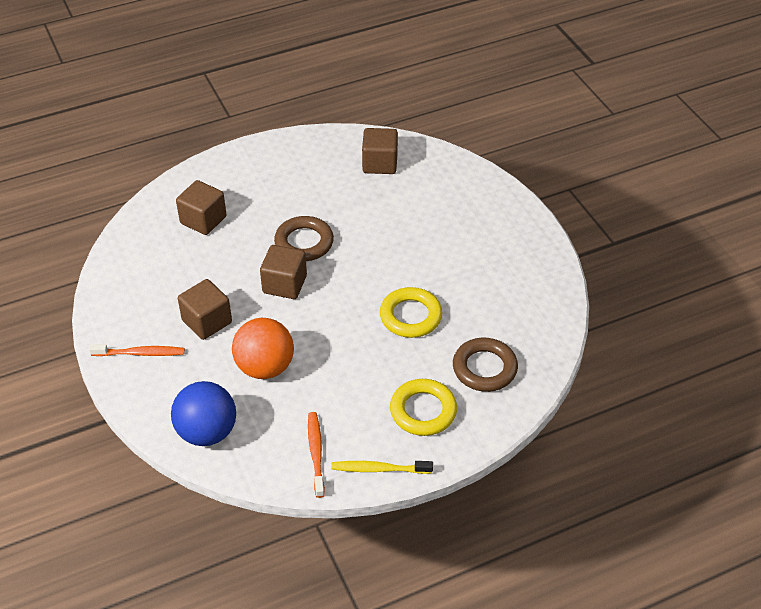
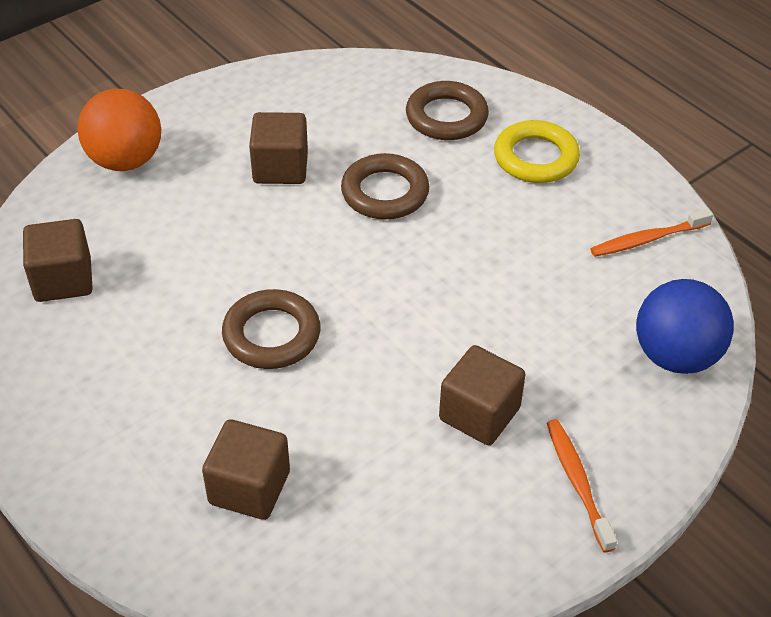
camera: 105 degrees left, 0 degrees up
(265, 367) = (536, 322): orange ball -> orange ball (125, 160)
(284, 284) = (369, 338): brown cube -> brown cube (280, 168)
(379, 469) = (639, 180): yellow toothbrush -> none
(410, 316) = (385, 192): yellow ring -> brown ring

